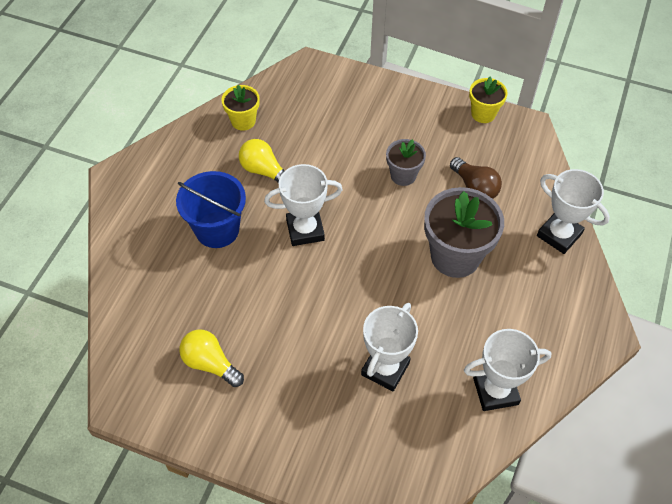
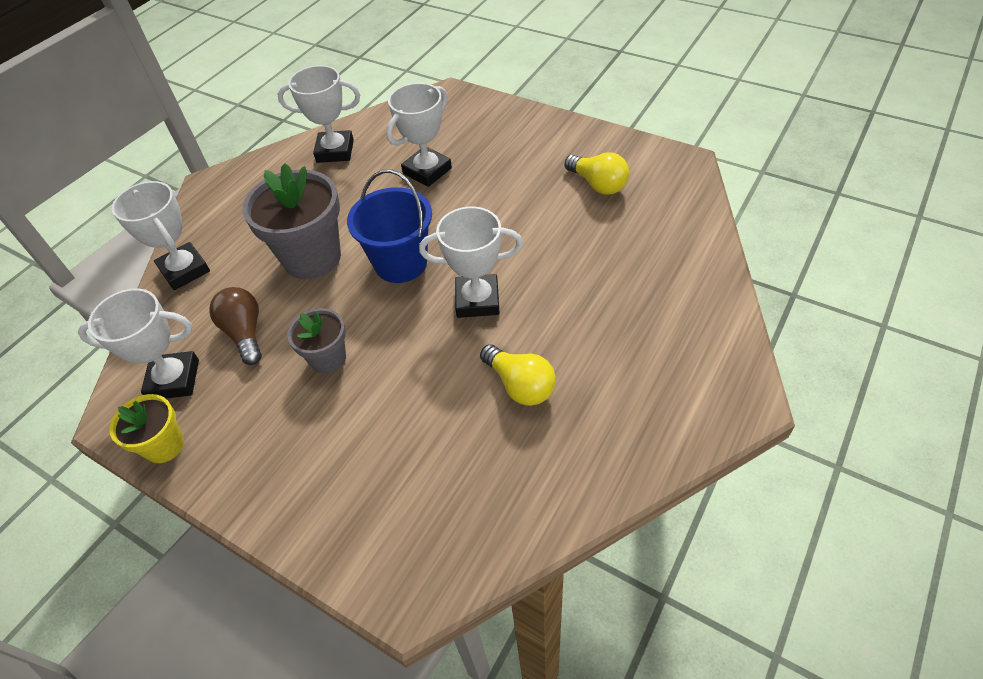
camera: 165 degrees left, 5 degrees down
(217, 229) = (590, 310): blue bucket -> blue bucket (401, 263)
(243, 121) = (544, 478): yellow flower pot -> none
(505, 151) = (174, 380): none -> white trophy

